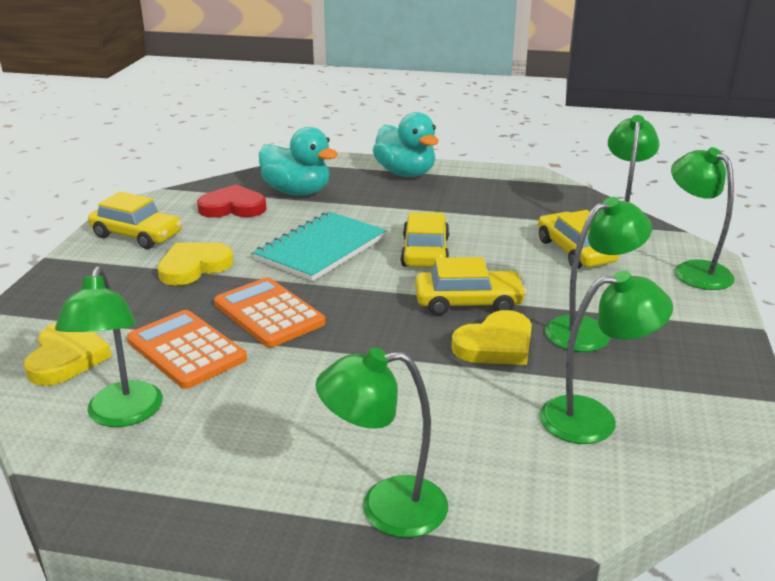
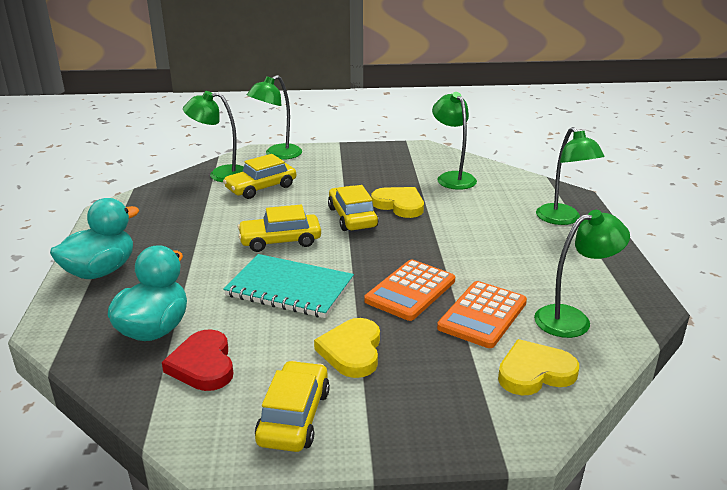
camera: 105 degrees left, 0 degrees up
(194, 267) = (352, 351): yellow heart -> yellow heart turned 60 degrees clockwise
(589, 331) = (367, 181): green lamp -> none

